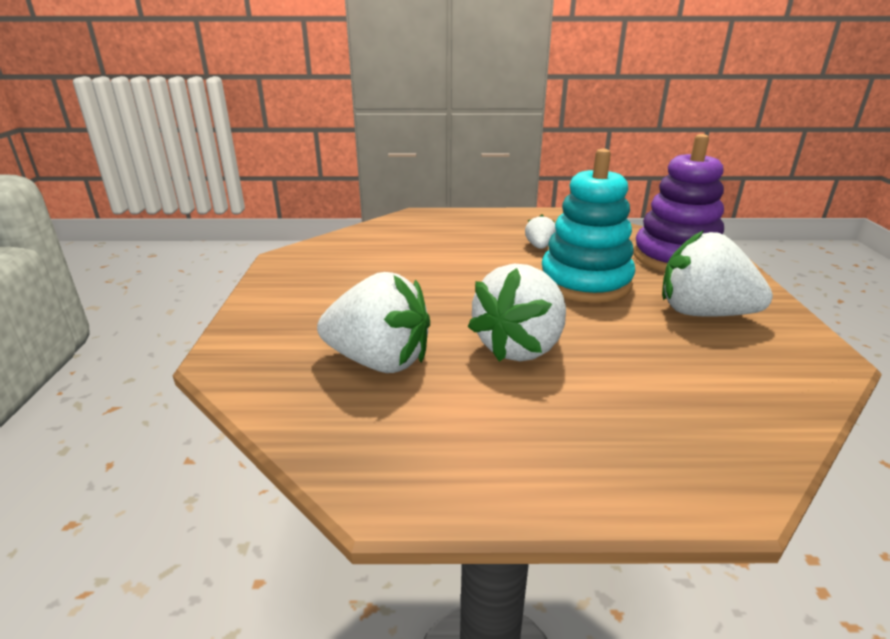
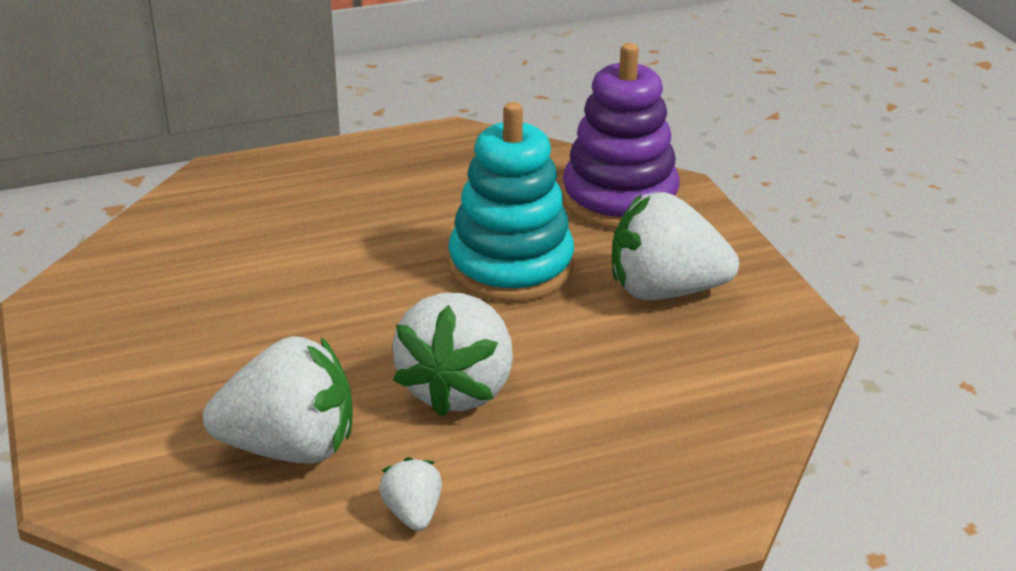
camera: 20 degrees left, 5 degrees up
(539, 247) = (430, 210): white strawberry -> white strawberry (413, 513)

